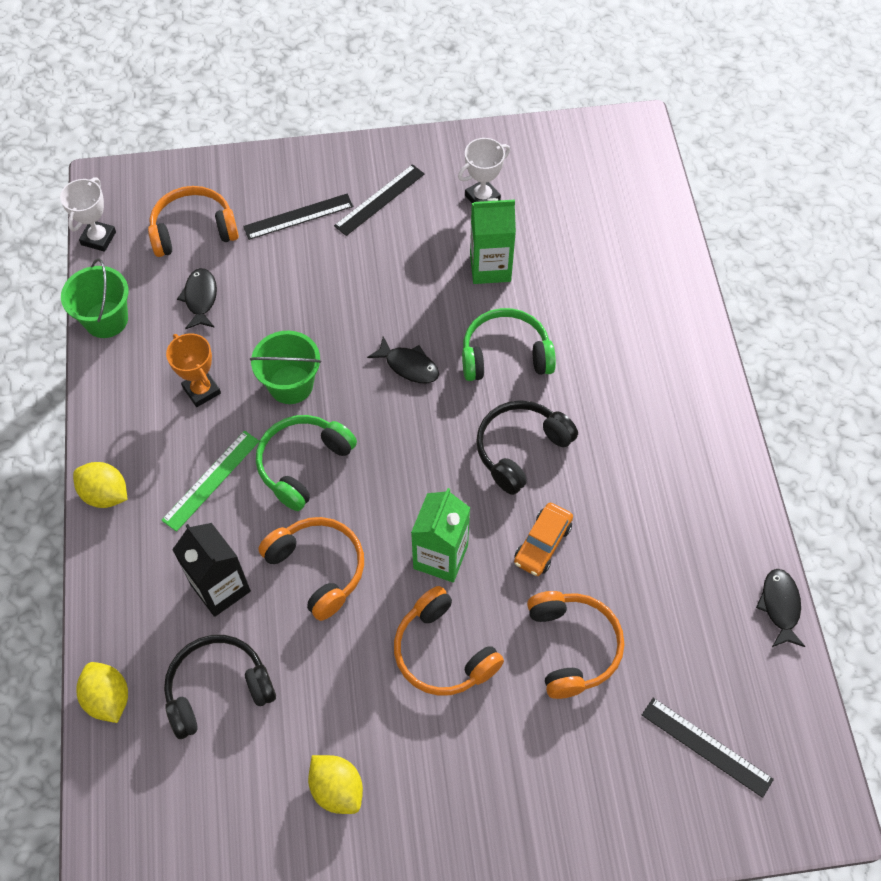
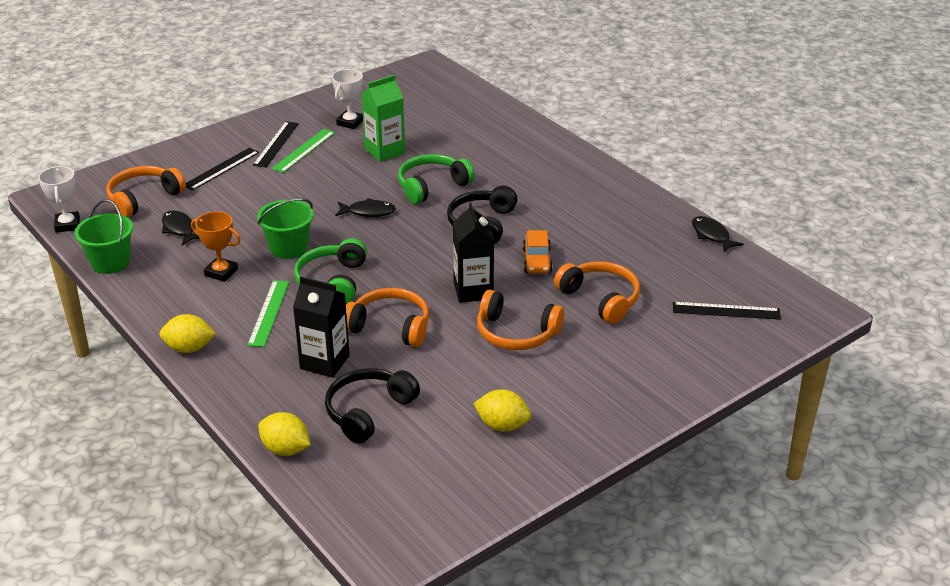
camera: 30 degrees left, 25 degrees down
(402, 225) = (304, 150): none -> green ruler
(440, 557) = (473, 290): green carton -> black carton

